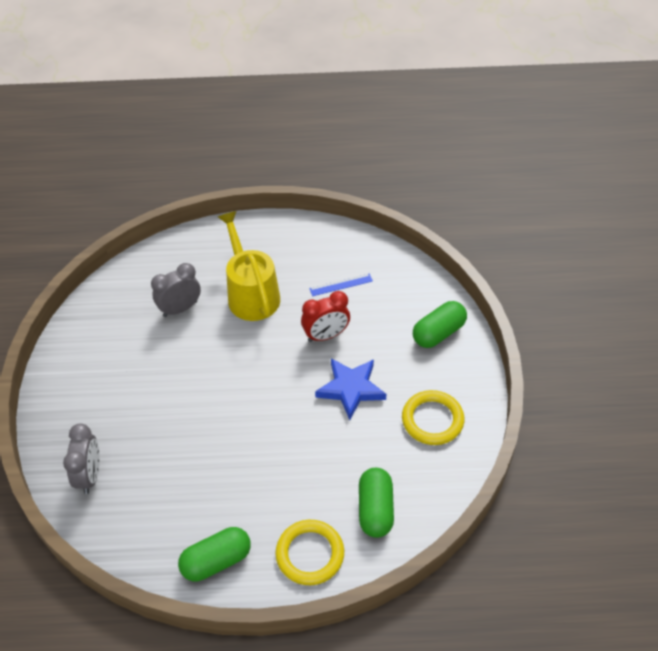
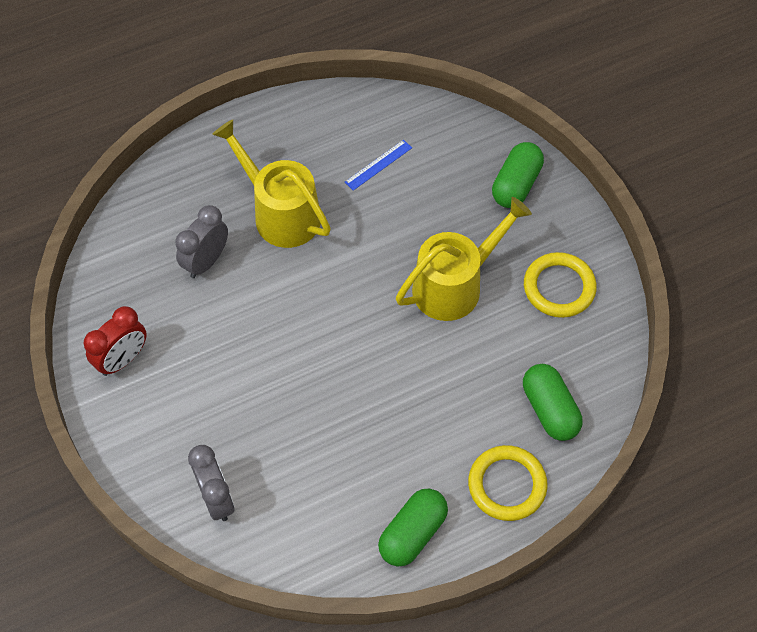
camera: 25 degrees left, 10 degrees up
(326, 335) = (394, 232): red clock -> red clock (123, 359)
(351, 389) = (454, 285): blue star -> yellow watering can

